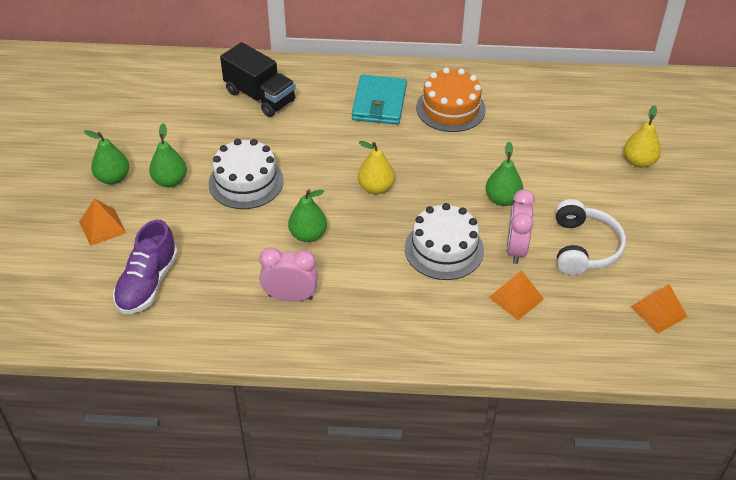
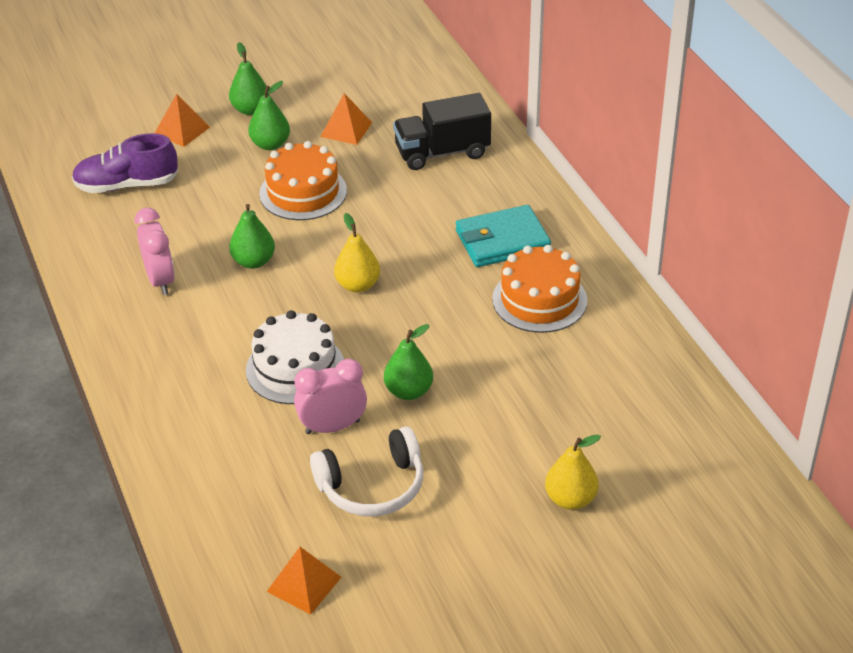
camera: 65 degrees right, 5 degrees down
(246, 182) = (303, 192): white cake -> orange cake
(260, 96) = (442, 152): black truck -> black truck turned 60 degrees clockwise
(516, 298) = (253, 449): orange pyramid -> orange pyramid (346, 129)

